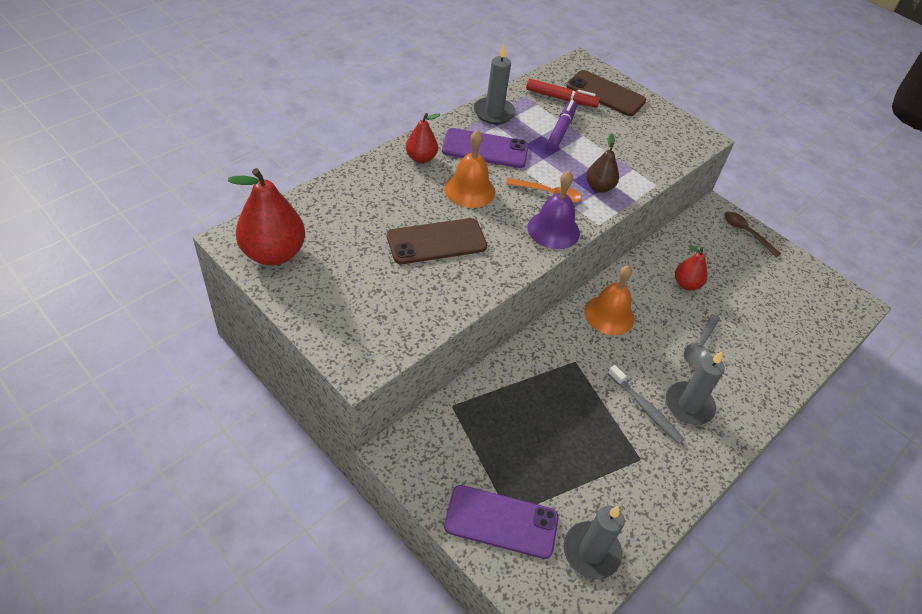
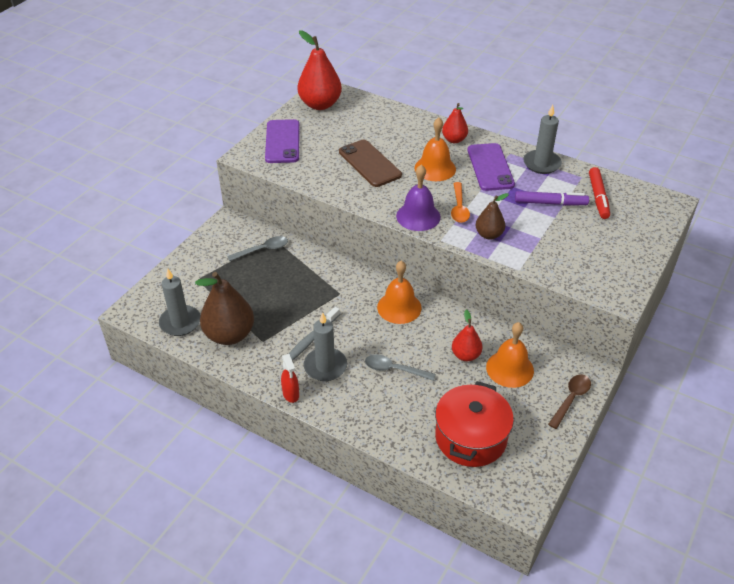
camera: 80 degrees right, 5 degrees down
(472, 423) = (262, 250): none -> grey spoon
(501, 521) = (191, 276): purple phone -> purple phone (282, 142)
(605, 94) = (633, 223): brown phone -> none
(624, 494) = (229, 335): none -> brown pear
(707, 259) = (509, 368): none -> orange bell
(727, 448) = (291, 394): none -> red spray bottle
(788, 314) = (470, 437): none -> red pot

